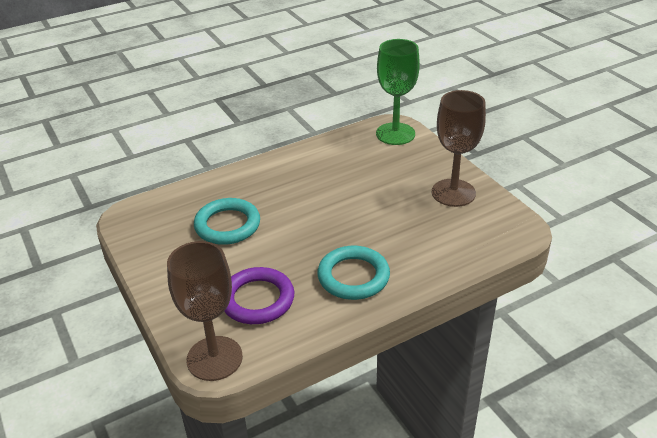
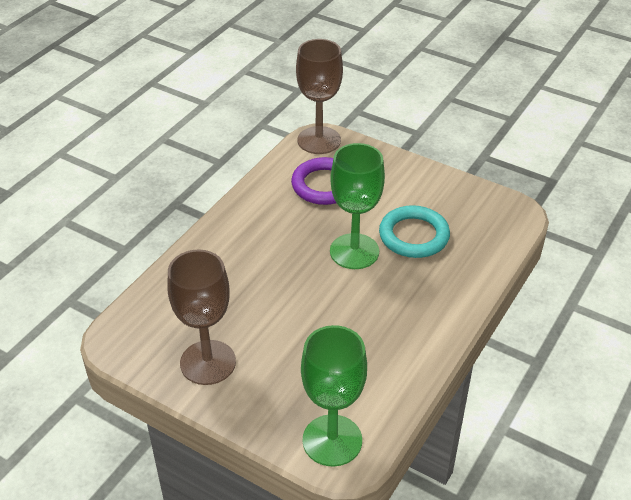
camera: 150 degrees right, 5 degrees up
(286, 230) = (354, 251): none -> green goblet
(353, 276) = (259, 230): turquoise ring -> none

